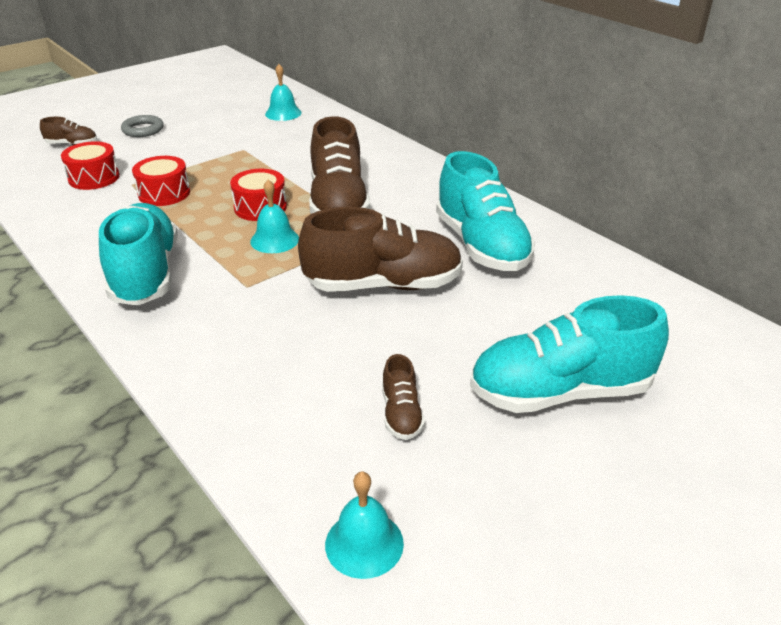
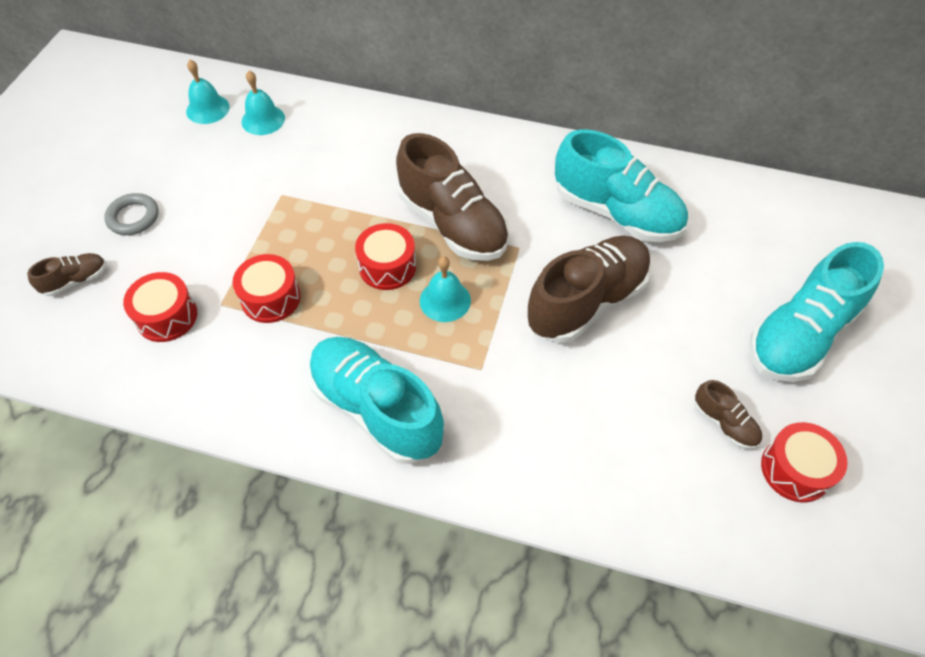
camera: 35 degrees left, 20 degrees up
(364, 543) = (806, 547): turquoise bell -> turquoise bell (207, 109)
(428, 481) = (795, 469): none -> red drum

